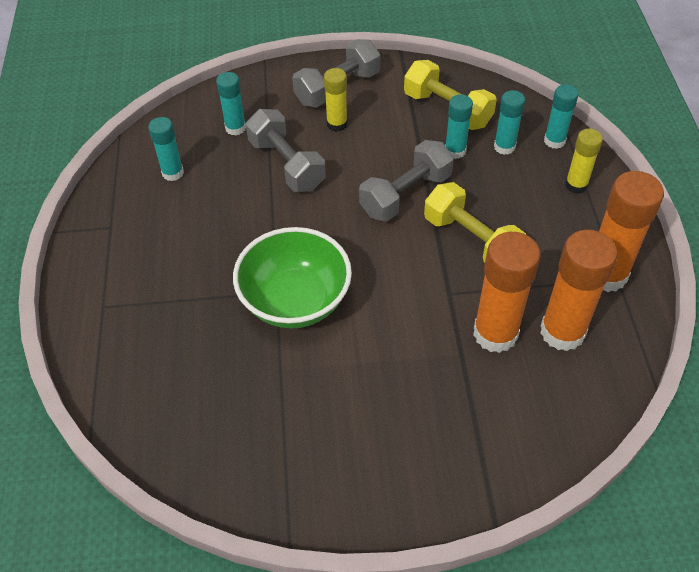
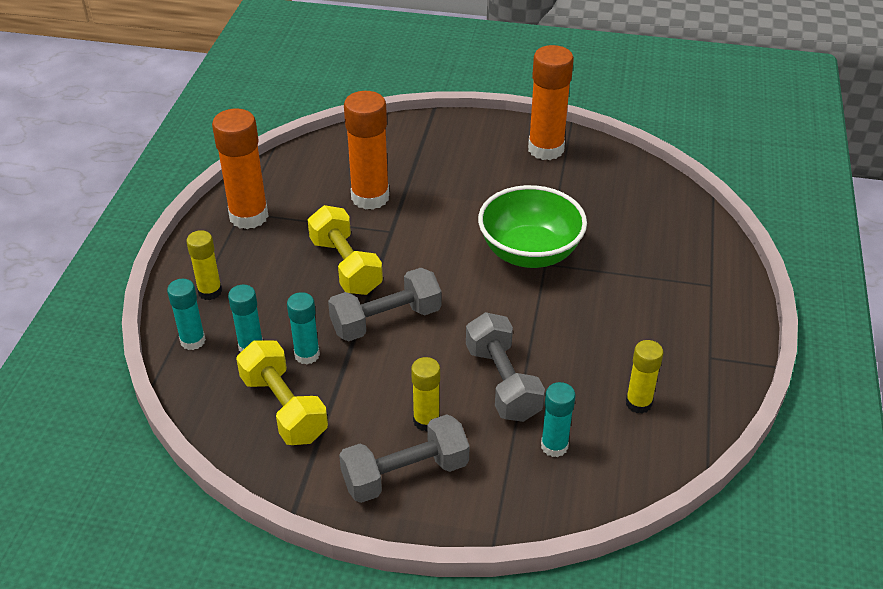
camera: 165 degrees left, 10 degrees down
(173, 173) = (638, 403): turquoise glue stick -> yellow glue stick
(562, 332) = (316, 188): orange glue stick -> orange glue stick (546, 149)

